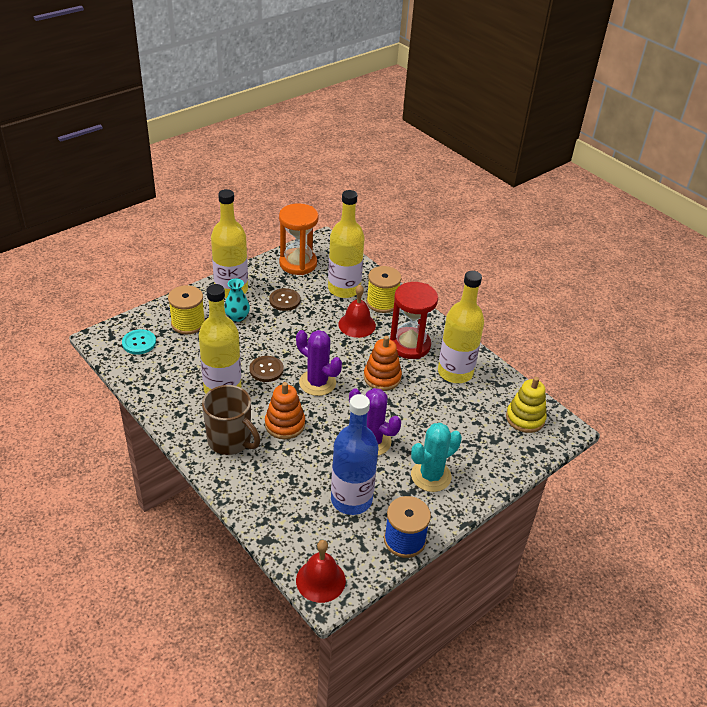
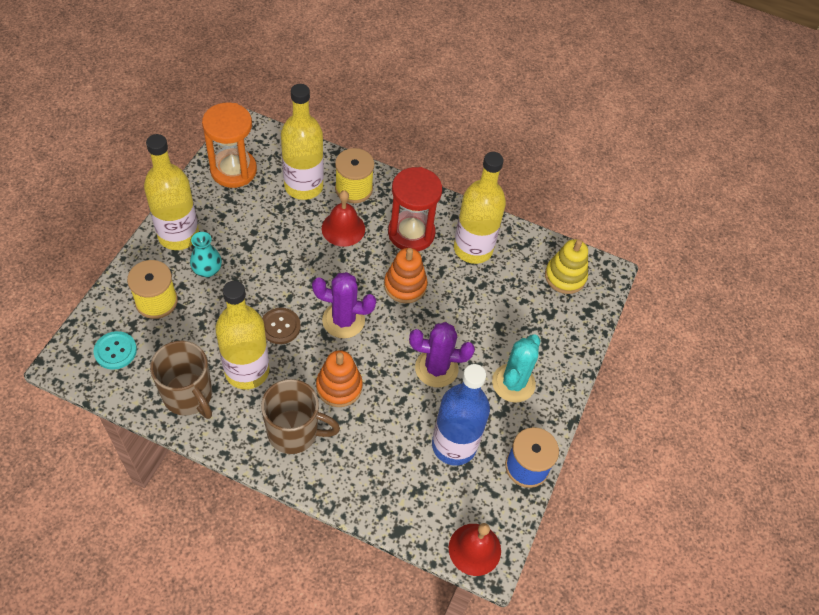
camera: 30 degrees left, 15 degrees up
(170, 388) = (188, 396): none -> brown mug
(284, 300) = (247, 227): brown button -> none

